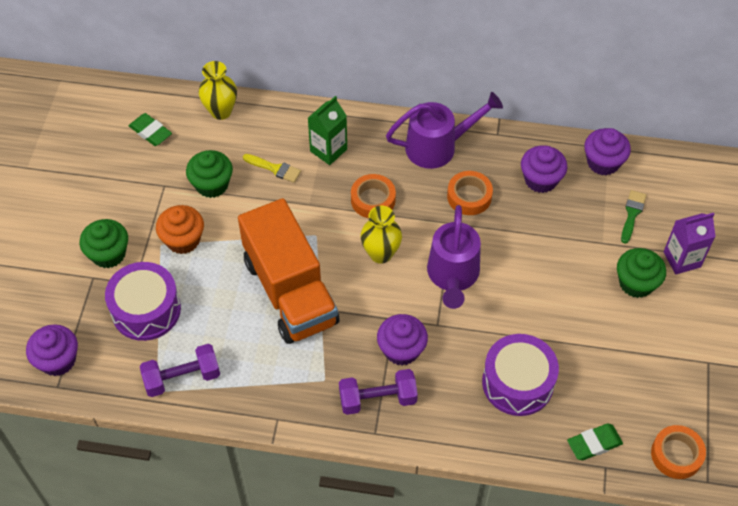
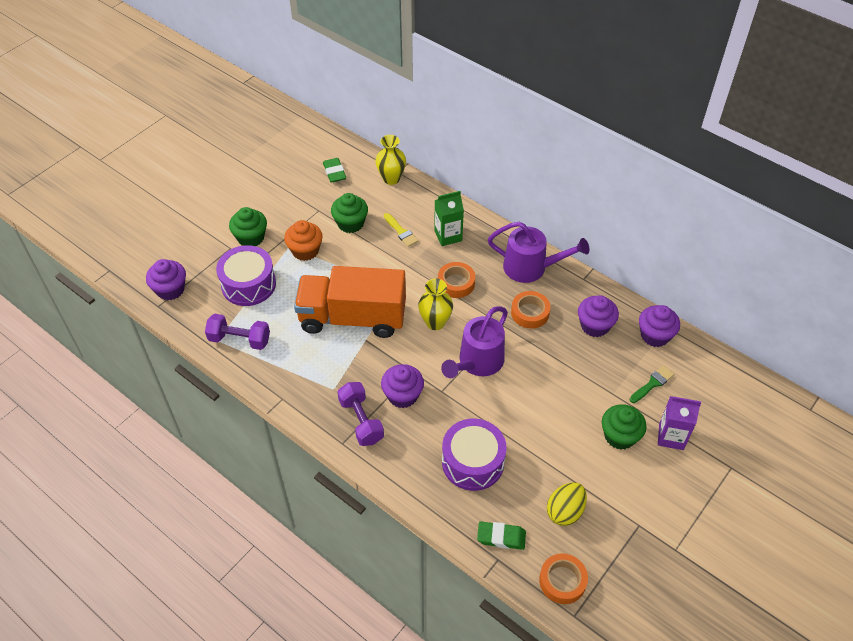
camera: 30 degrees right, 5 degrees down
(290, 291) = (353, 318): orange truck -> orange truck turned 90 degrees clockwise
(377, 399) = (361, 421): purple dumbbell -> purple dumbbell turned 45 degrees clockwise
(635, 385) = (565, 511): none -> yellow egg

